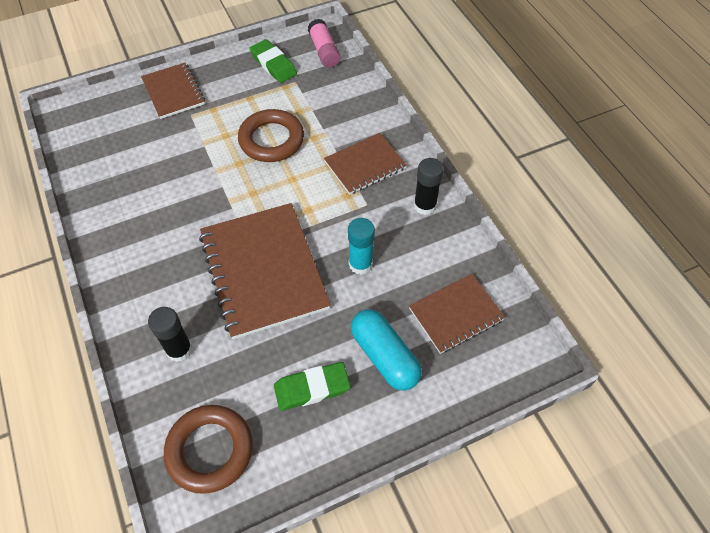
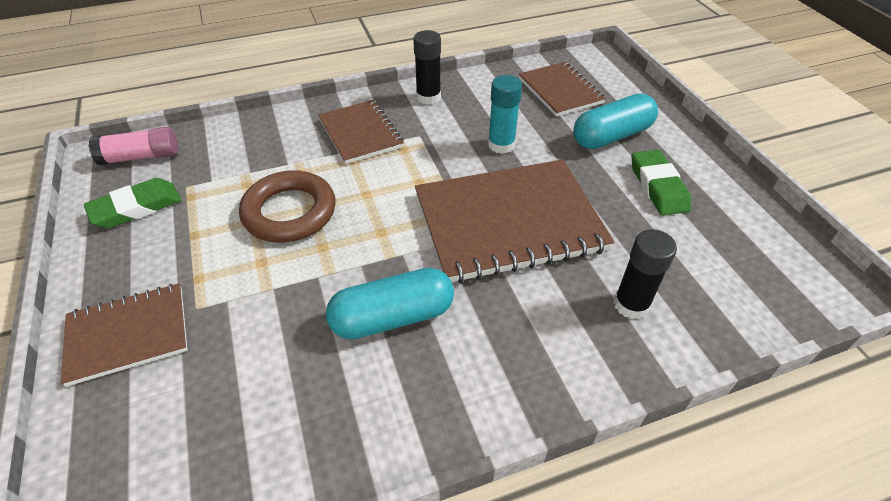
camera: 85 degrees left, 10 degrees down
(177, 208) = (393, 317): none -> turquoise capsule
(210, 450) = (754, 270): brown ring -> none

